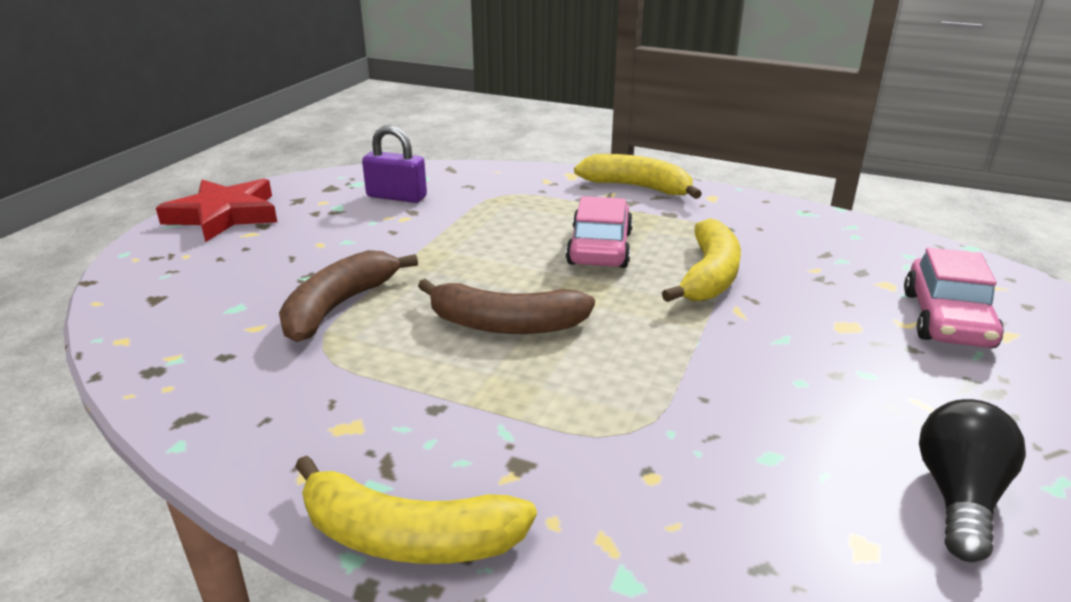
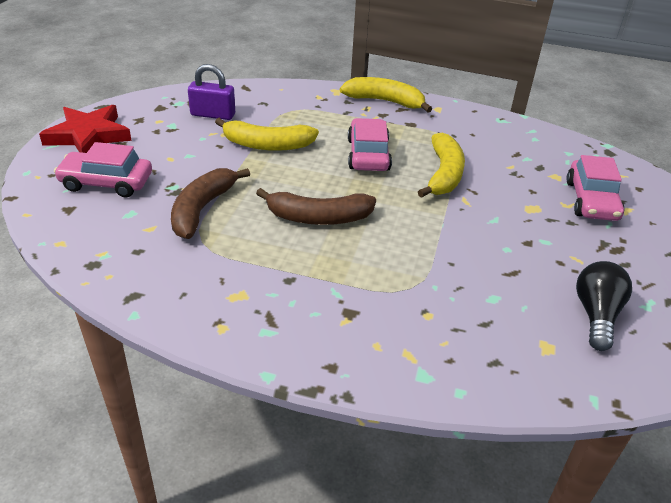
camera: 10 degrees left, 10 degrees up
(221, 269) = (106, 182): none -> pink car
(407, 537) = (296, 361): yellow banana -> yellow banana (267, 145)

